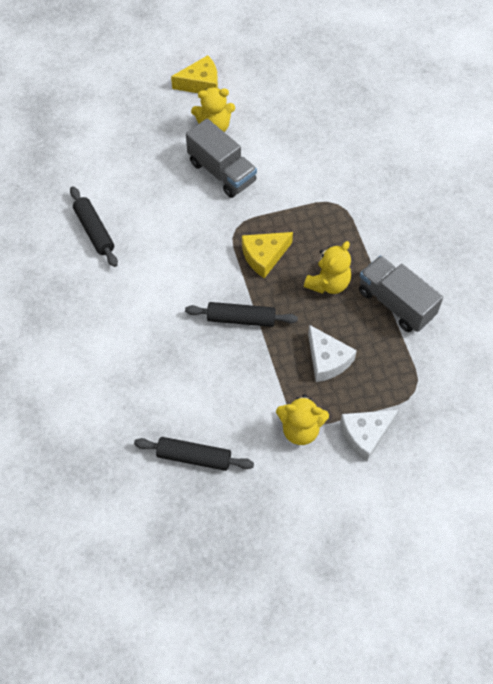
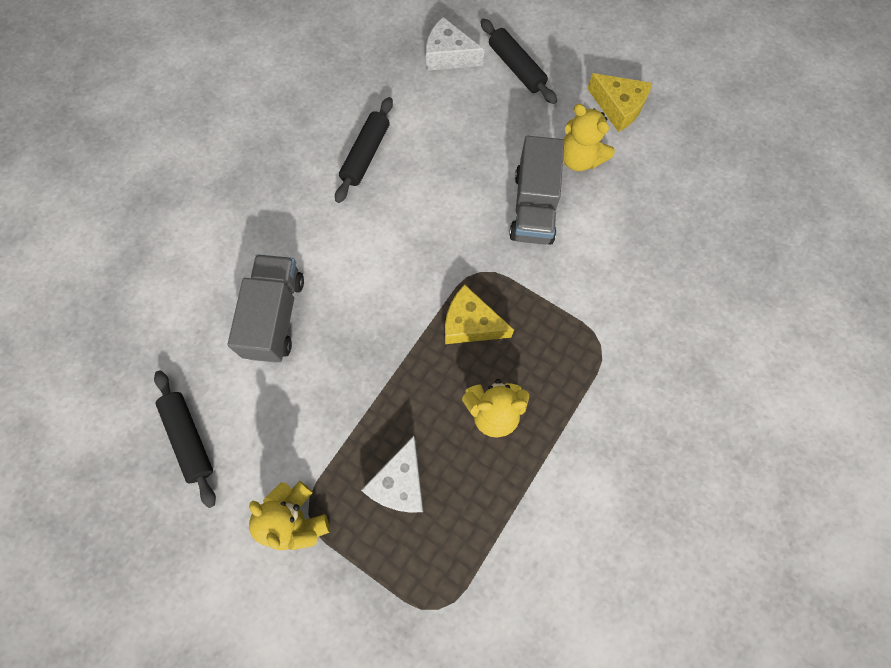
camera: 50 degrees right, 10 degrees up
(241, 319) = (378, 360): black rolling pin -> black rolling pin (516, 68)
(365, 435) = (341, 595): white cheese -> white cheese (448, 55)
(395, 303) = (530, 503): grey truck -> grey truck (275, 317)

